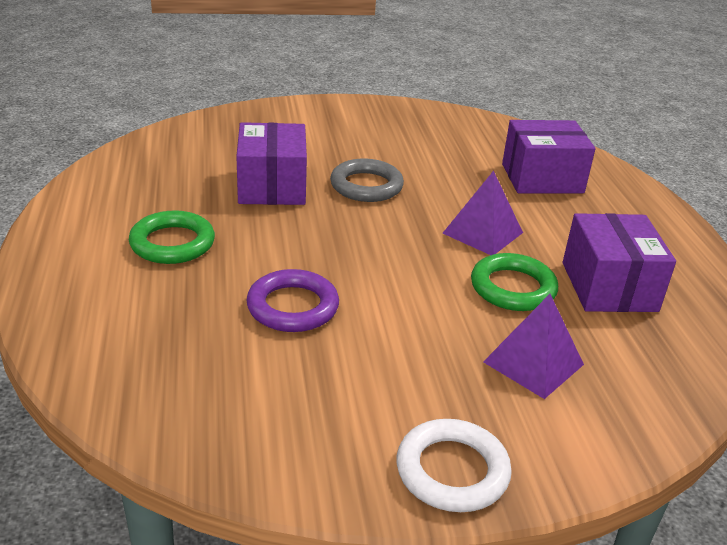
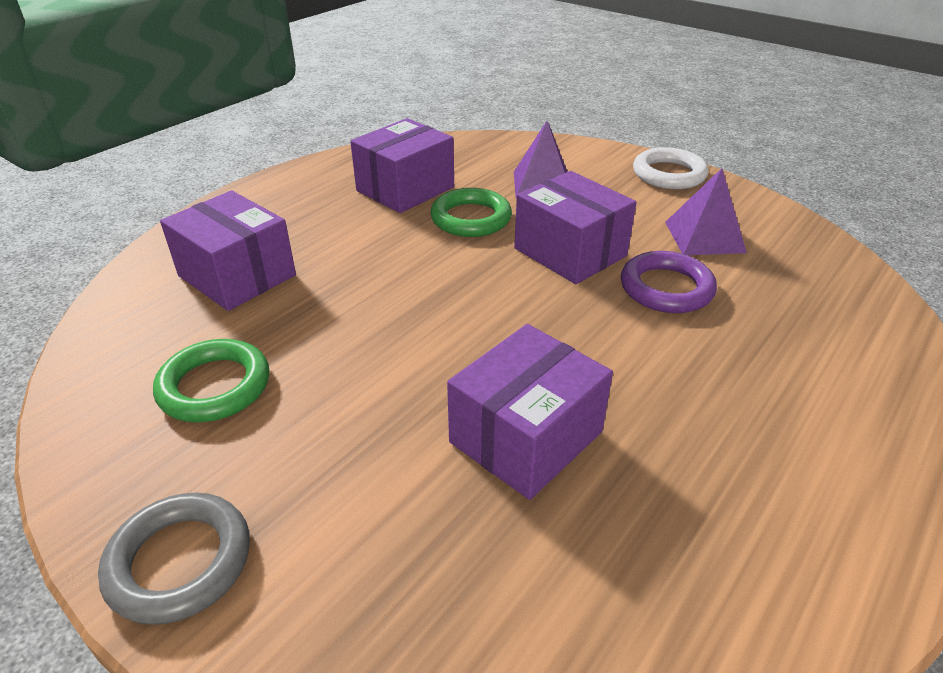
camera: 130 degrees left, 5 degrees up
(172, 243) = (735, 416): green ring -> green ring (214, 386)
(366, 186) = (416, 369): grey ring -> grey ring (180, 562)
(399, 299) = (570, 252): none -> purple box
(482, 233) = (407, 261): purple pyramid -> purple pyramid (704, 237)

